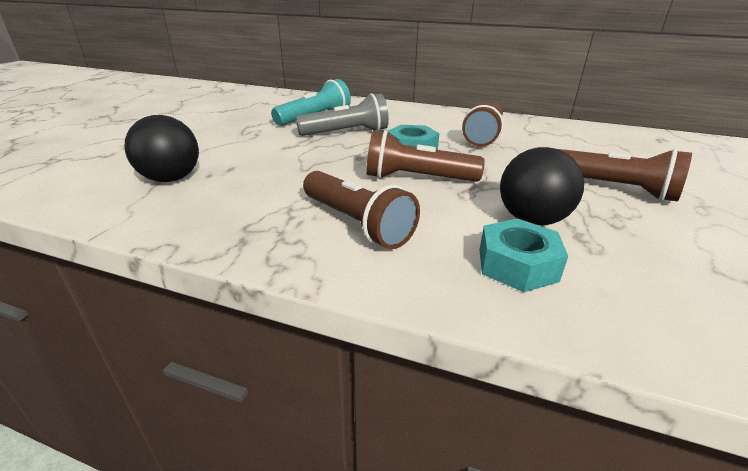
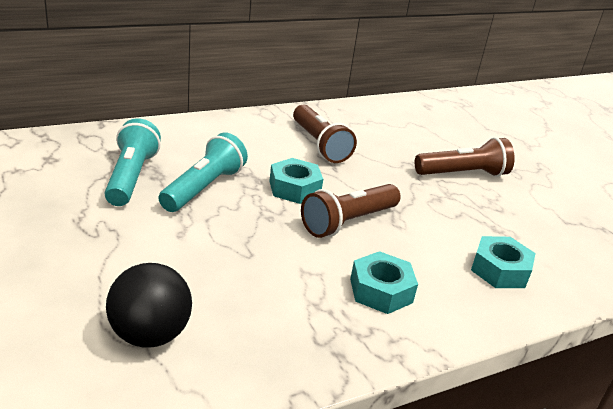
camera: 50 degrees left, 0 degrees up
(347, 133) = (204, 188): grey flashlight -> turquoise flashlight
(356, 224) = (381, 290): brown flashlight -> turquoise nut
(532, 219) = (461, 227): black ball -> none

